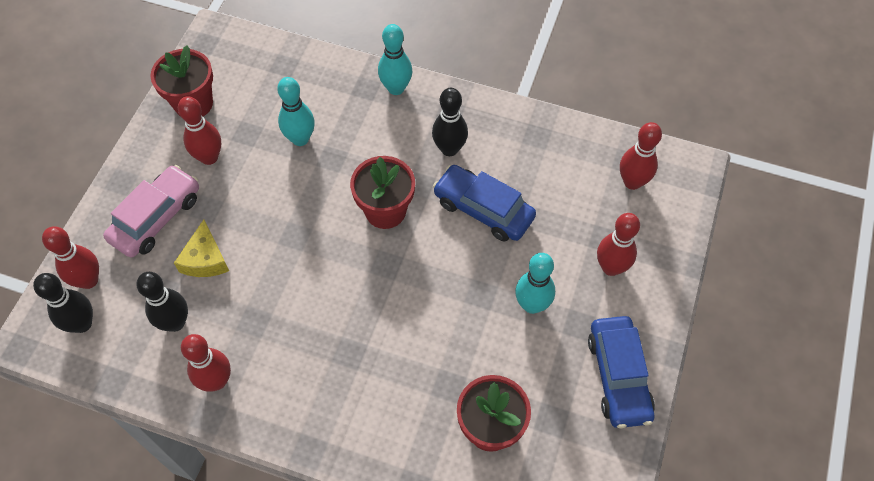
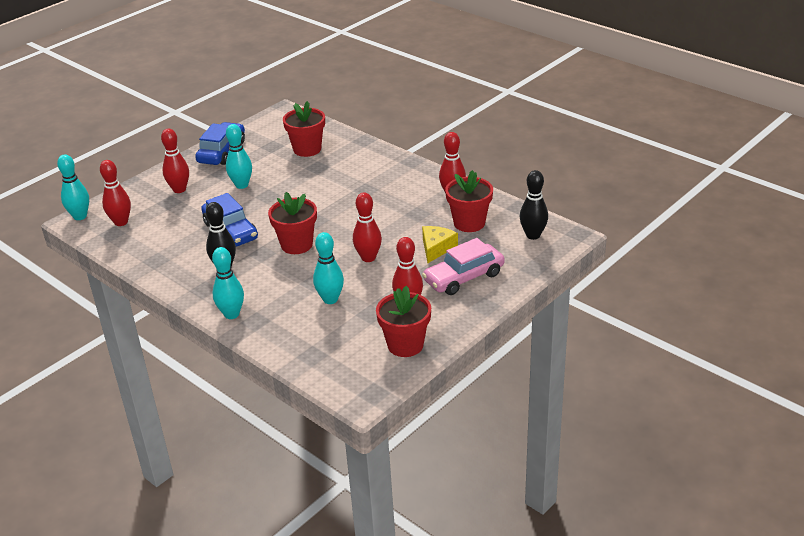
camera: 155 degrees left, 25 degrees down
(88, 280) = (524, 255): red bowling pin -> red bowling pin (368, 258)
(175, 322) = (469, 223): black bowling pin -> red flower pot
(693, 176) = (80, 216): none -> turquoise bowling pin

